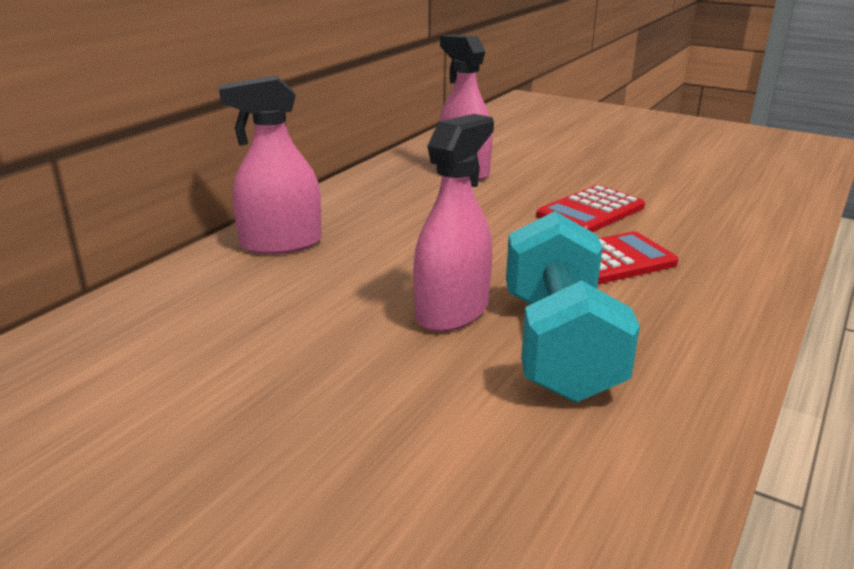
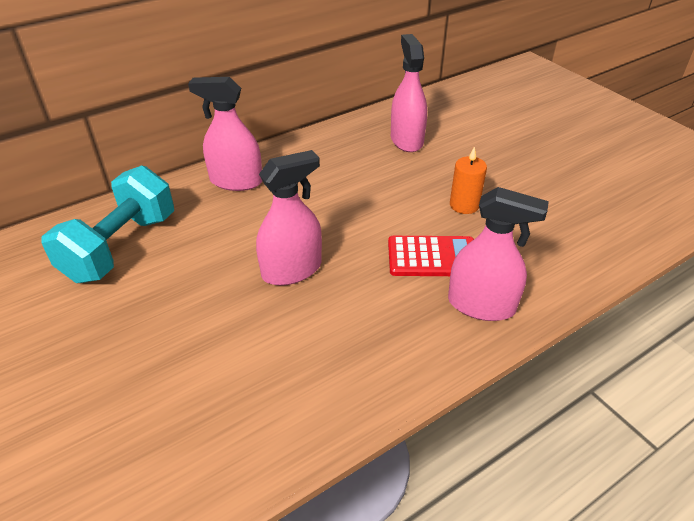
camera: 25 degrees right, 15 degrees up
(559, 346) = (332, 319): turquoise dumbbell -> turquoise dumbbell (121, 247)
(590, 211) = (464, 205): red calculator -> orange candle
(711, 289) = (481, 305): none -> pink spray bottle

